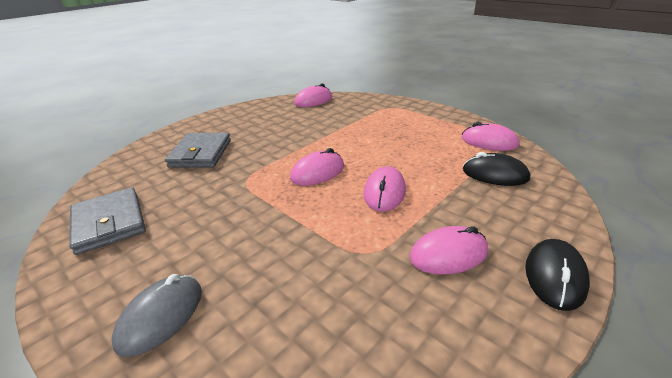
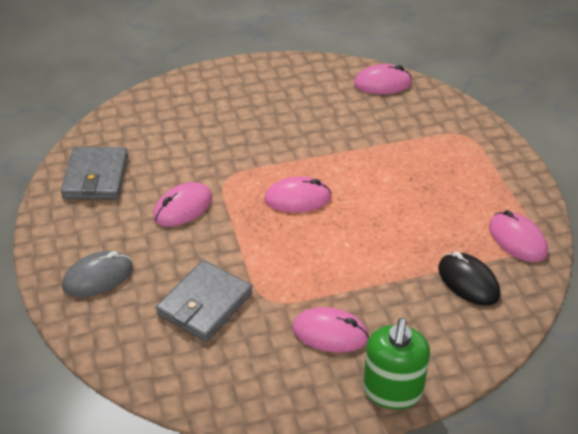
camera: 30 degrees right, 10 degrees up
(200, 153) = (207, 123): grey wallet -> grey wallet (205, 304)
(384, 192) = (338, 251): pink mouse -> pink mouse (183, 208)
(555, 276) = (392, 391): black mouse -> green soap dispenser

